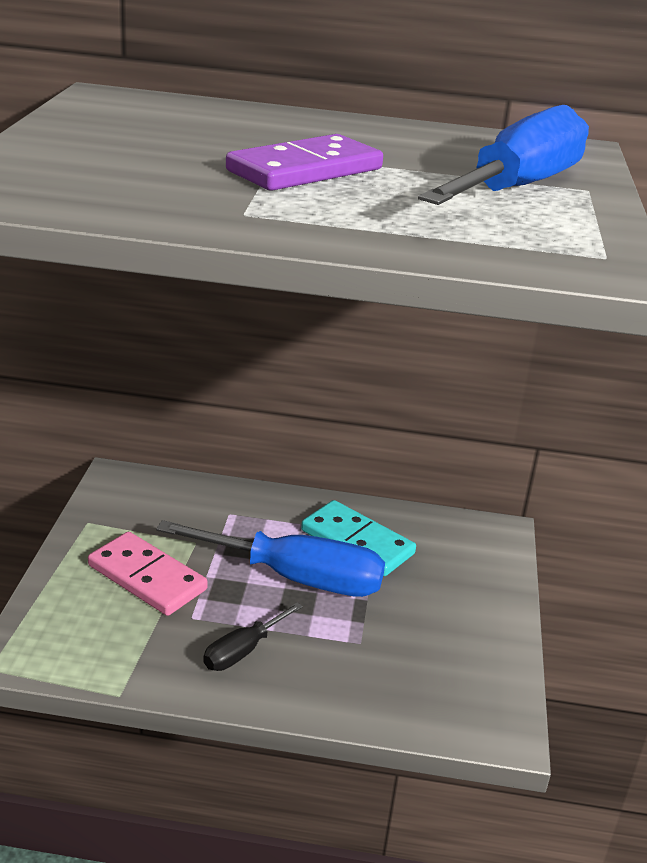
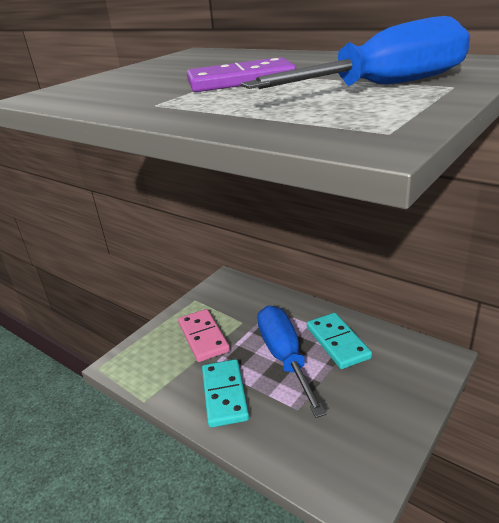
camera: 35 degrees right, 0 degrees up
(243, 651) = (224, 394): black screwdriver -> turquoise domino
(296, 578) = (285, 357): blue screwdriver -> blue screwdriver turned 150 degrees counterclockwise

